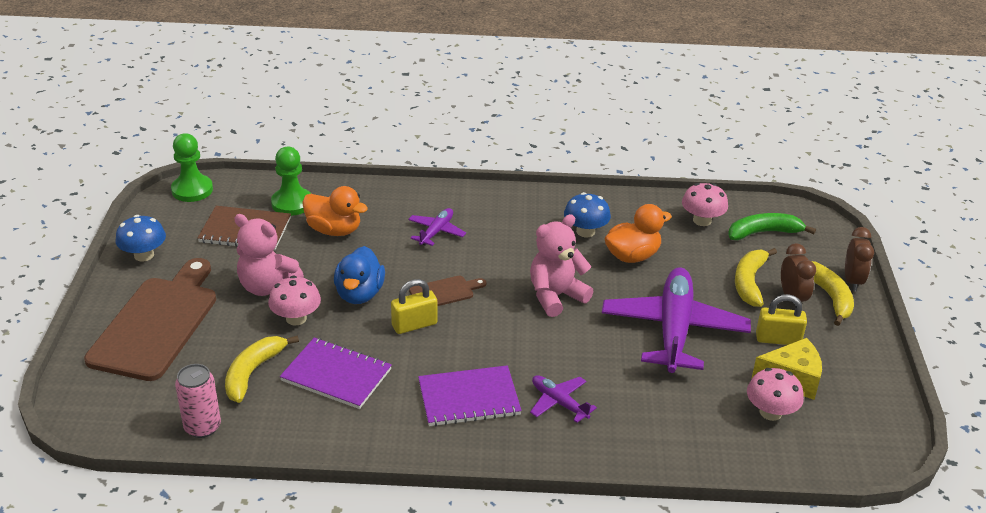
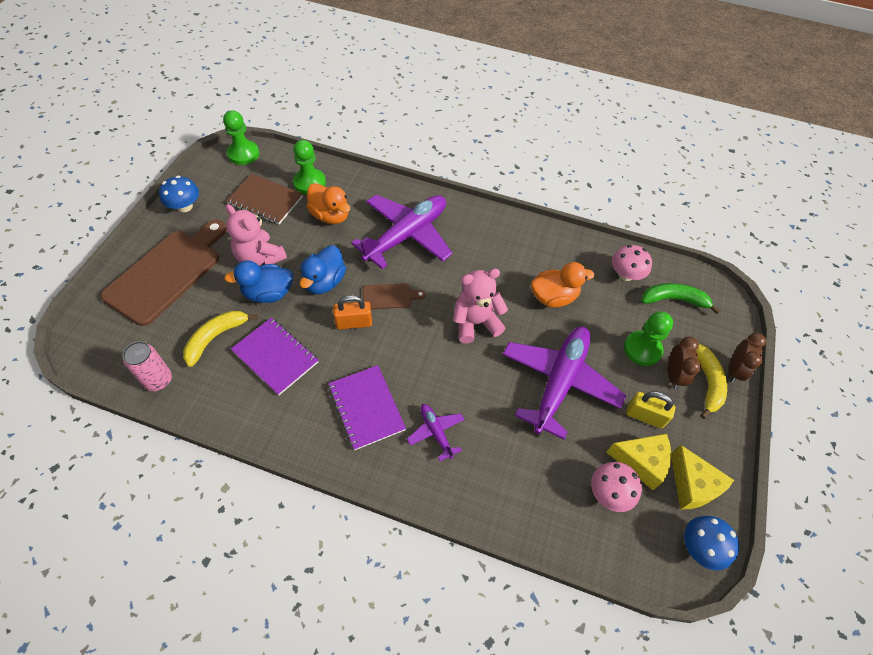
camera: 15 degrees right, 20 degrees up
(296, 318) = (268, 293): pink mushroom -> blue duck
(414, 325) = (354, 323): yellow padlock -> orange padlock
(436, 232) = (407, 235): purple plane -> purple plane, size x2.17
(469, 398) = (366, 407): purple notebook -> purple notebook turned 60 degrees clockwise
(585, 231) = (524, 263): blue mushroom -> blue mushroom (700, 547)
(749, 282) = (642, 349): yellow banana -> green pawn
(852, 386) = (692, 485): none -> yellow cheese

